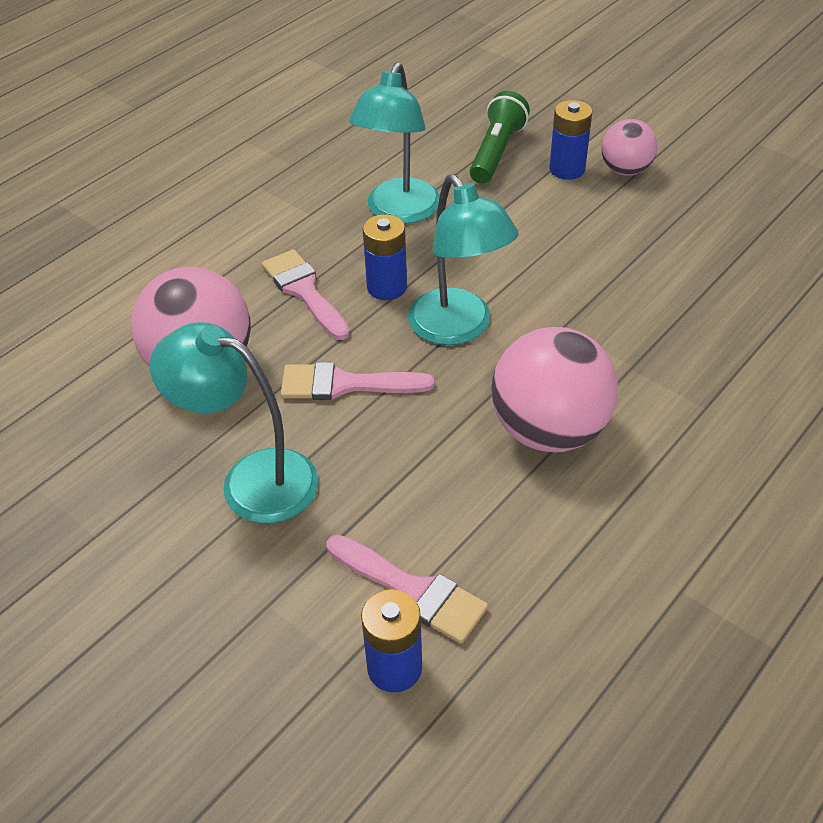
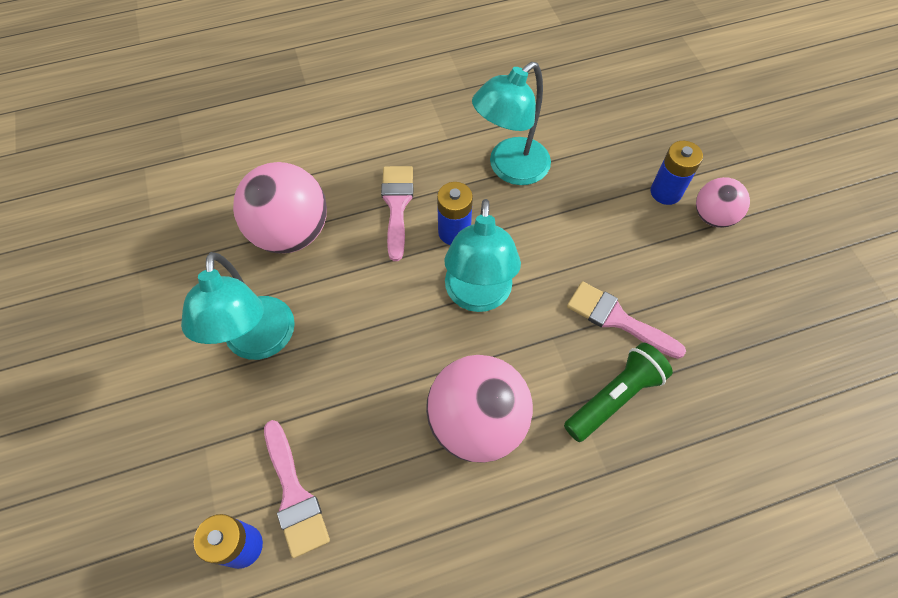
camera: 30 degrees right, 15 degrees up
(251, 479) = (259, 342): turquoise lamp -> turquoise lamp turned 150 degrees counterclockwise
(345, 384) = (368, 300): pink brush -> pink brush (617, 319)
(496, 152) = (622, 149): green flashlight -> green flashlight (614, 397)

